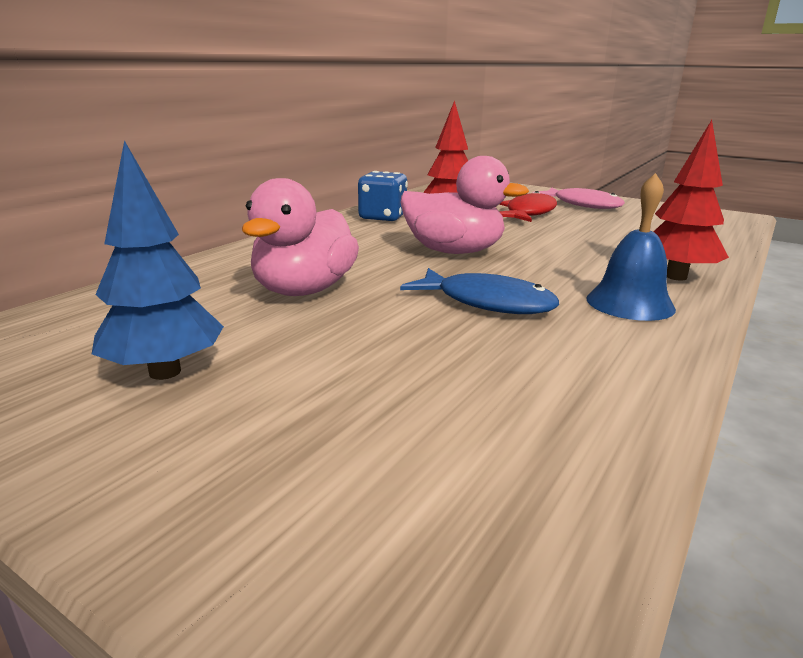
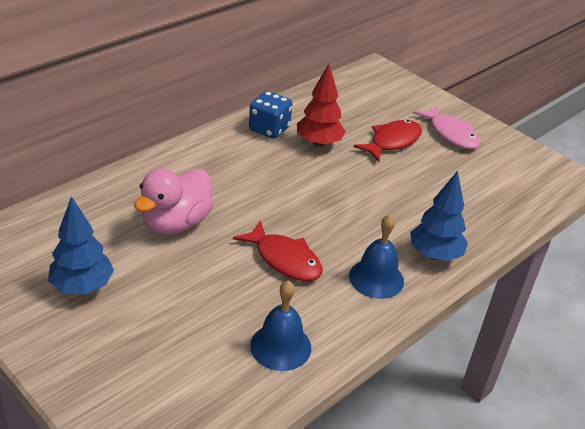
camera: 10 degrees right, 15 degrees up
(454, 251) = (297, 192): pink duck -> none
(487, 302) = (284, 259): blue fish -> red fish
(569, 392) = (280, 346): none -> blue bell
(676, 277) = (434, 255): red tree -> blue tree

